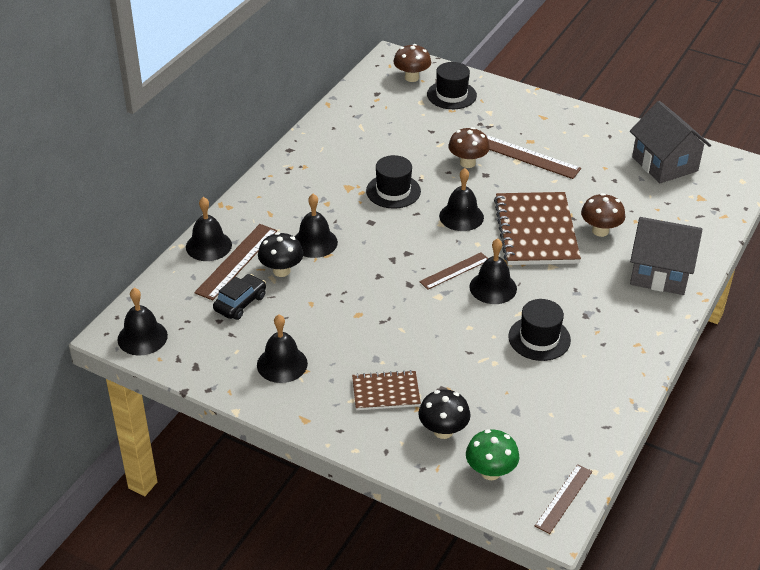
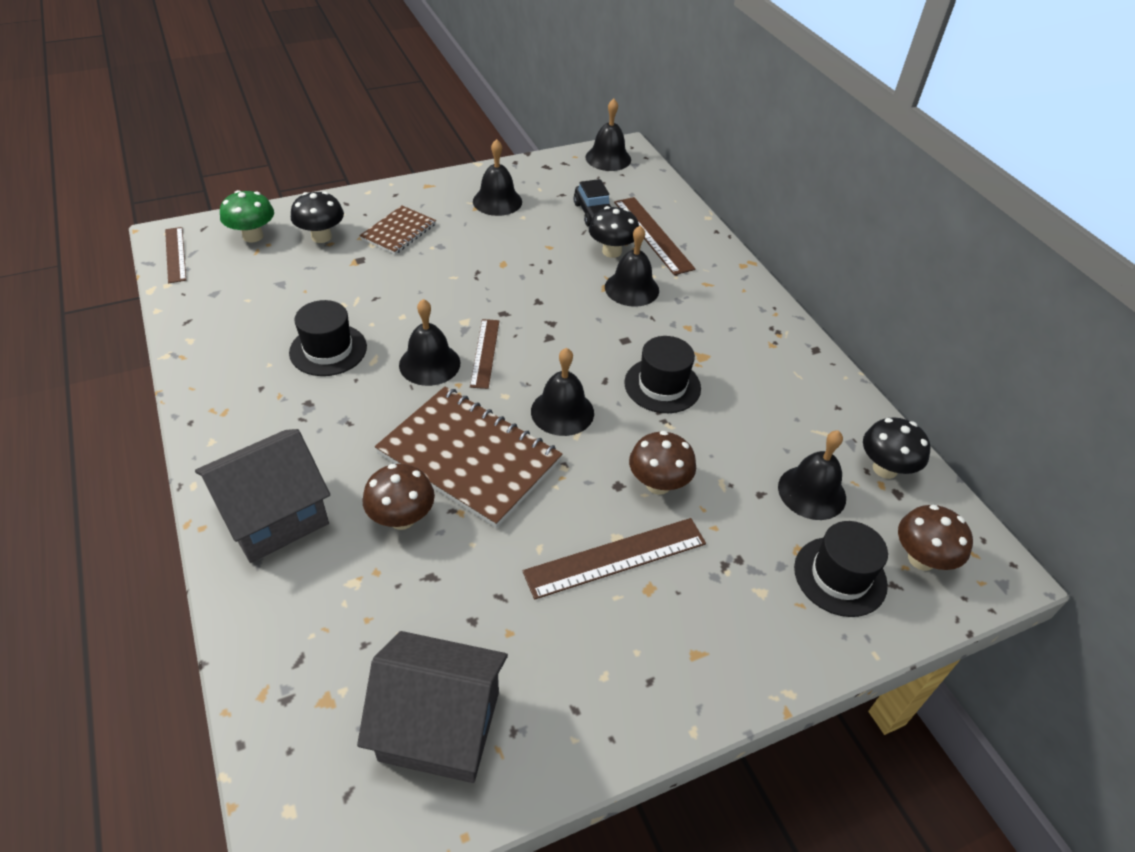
camera: 125 degrees right, 5 degrees up
(208, 246) = (692, 230): black bell -> black bell (812, 492)
(364, 101) = (885, 469): none -> black mushroom

